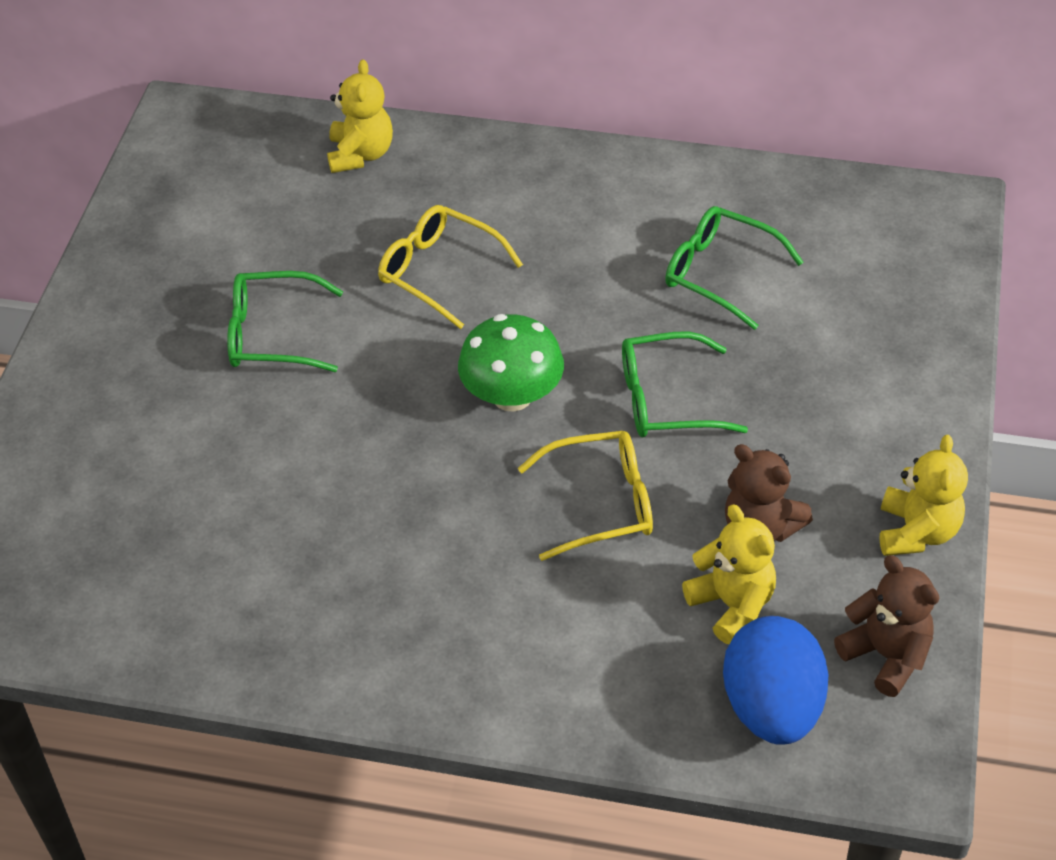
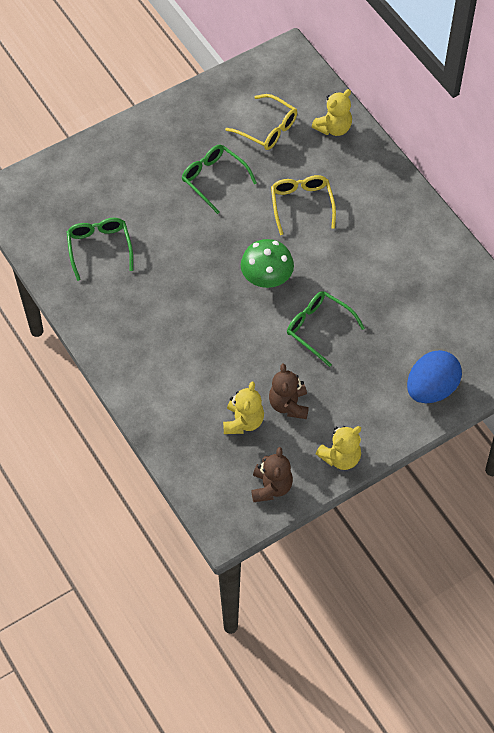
camera: 45 degrees right, 10 degrees up
(601, 503) = (246, 346): yellow glasses -> yellow glasses (267, 129)
(720, 273) = (404, 297): green glasses -> green glasses (99, 248)
(772, 707) = (211, 467): blue egg -> blue egg (431, 389)

